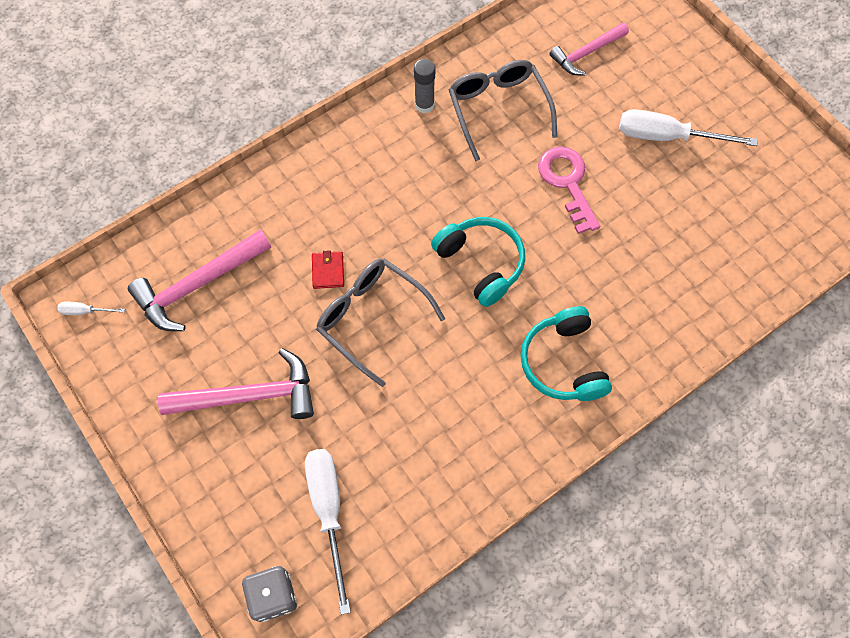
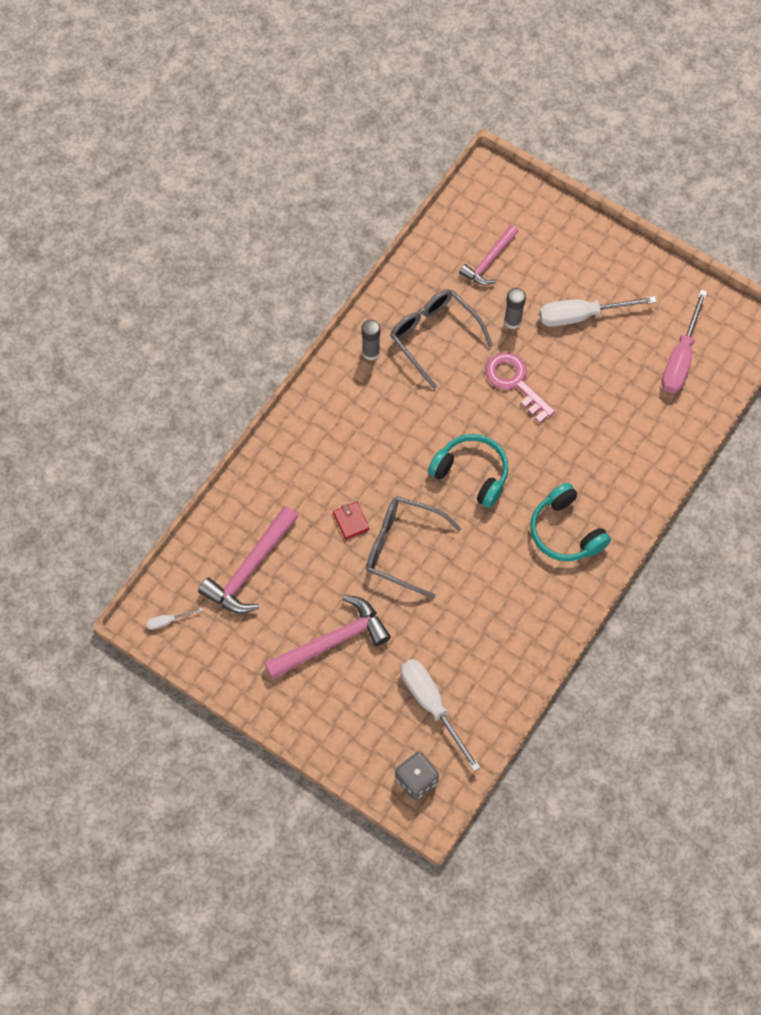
camera: 20 degrees left, 0 degrees up
(588, 120) = (512, 321): none -> grey glue stick
(764, 215) = (680, 358): none -> pink screwdriver

